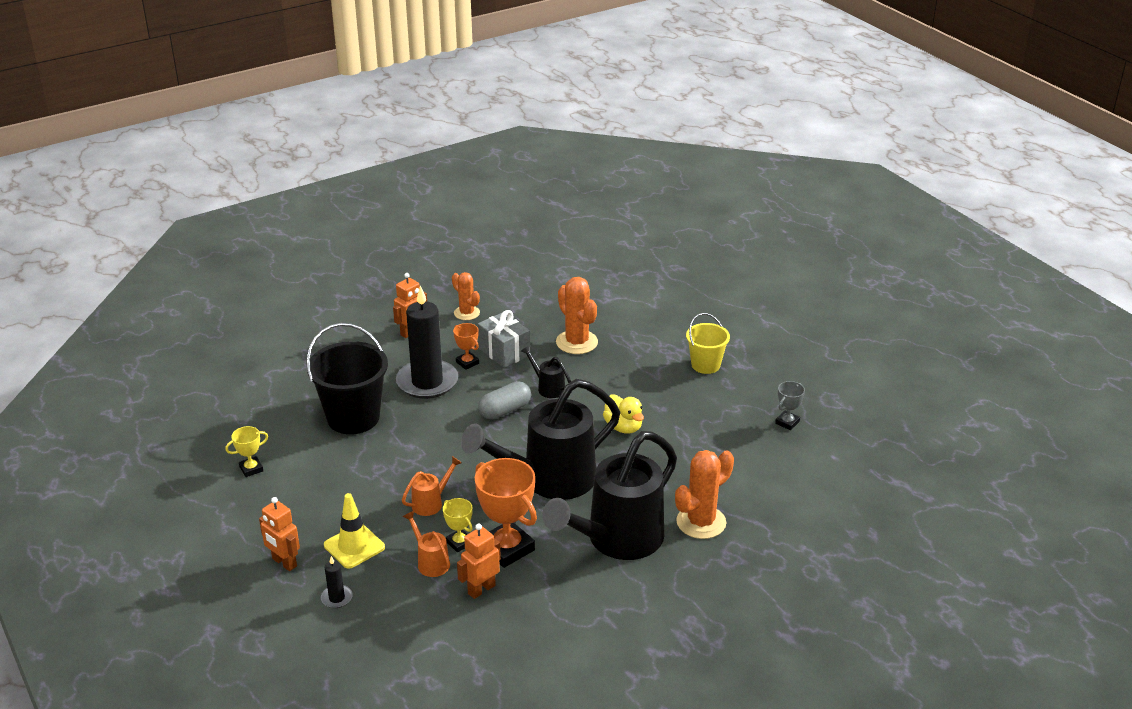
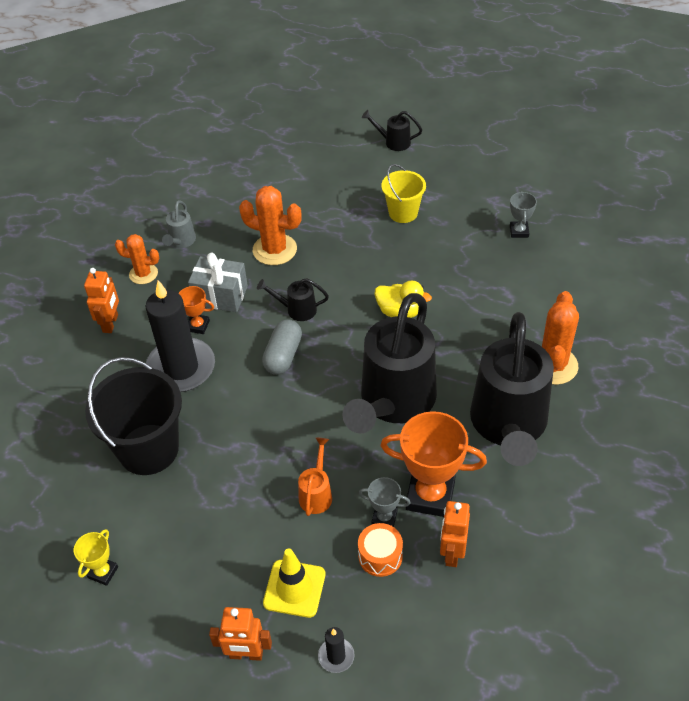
camera: 35 degrees left, 15 degrees up
(430, 562) = (380, 556): orange watering can -> orange drum
(459, 543) = (384, 518): yellow trophy -> grey trophy
(515, 305) = (181, 241): none -> grey watering can
(757, 314) = (393, 142): none -> black watering can

